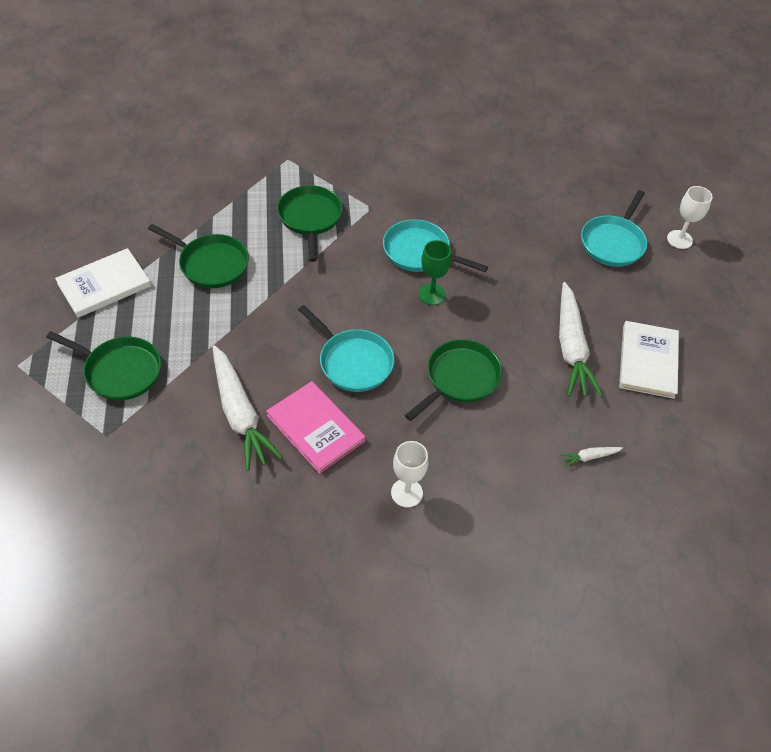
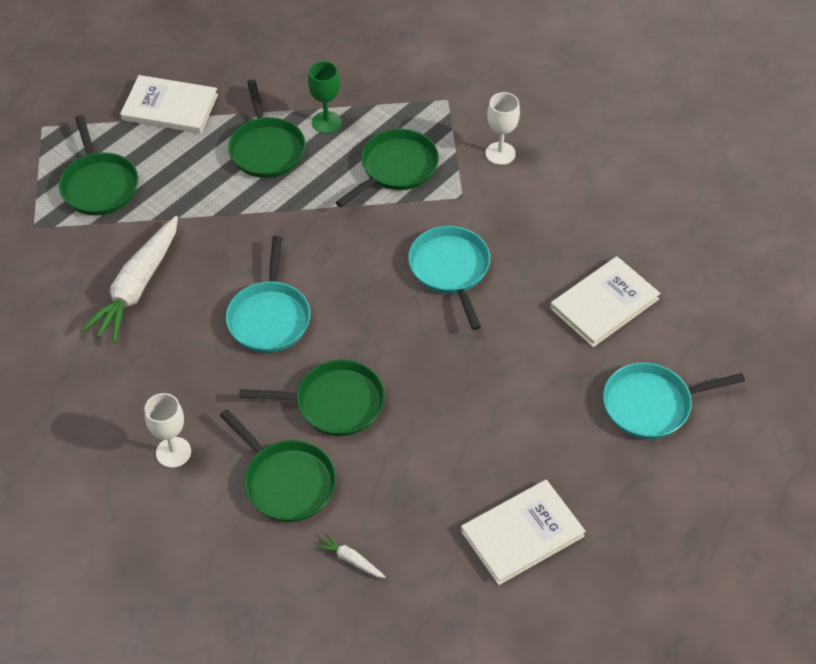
camera: 50 degrees right, 0 degrees up
(316, 428) = (174, 345): pink book -> none
(431, 294) = (409, 314): green goblet -> green goblet (326, 122)
(496, 447) = (287, 482): none -> green pan
(522, 209) = (604, 303): none -> white book
(571, 348) = (467, 461): white carrot -> none
(679, 239) = (729, 457): white goblet -> white goblet (500, 153)

